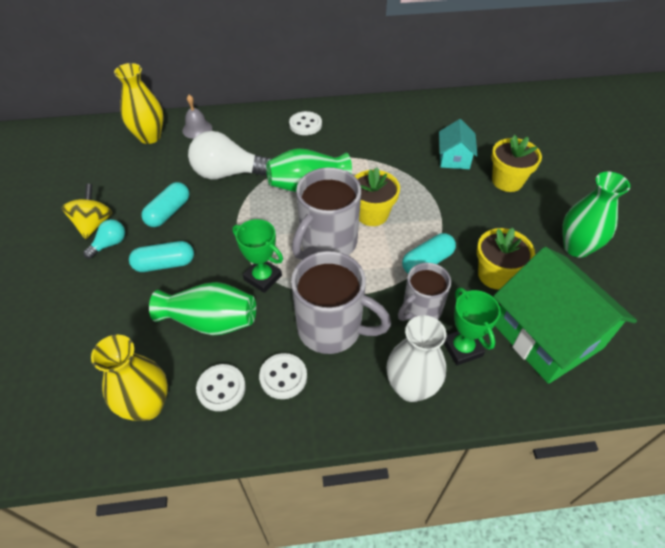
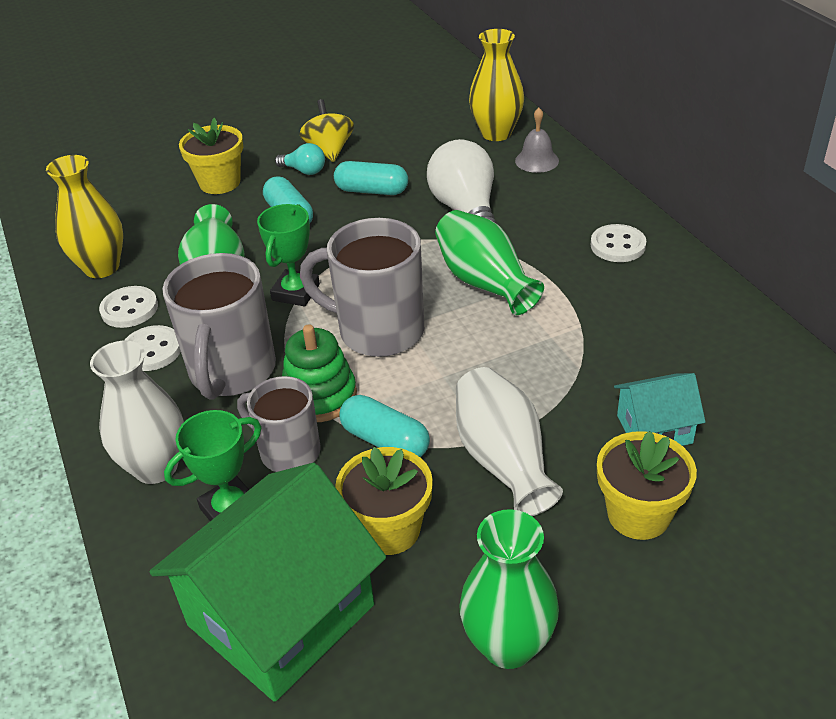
camera: 75 degrees right, 10 degrees down
(93, 224) = (329, 150): yellow spinning top -> yellow spinning top turned 90 degrees counterclockwise
(372, 214) = (457, 360): yellow flower pot -> yellow flower pot (220, 183)
(376, 285) = (319, 396): none -> green stacking toy
(458, 217) = (503, 460): none -> white vase

